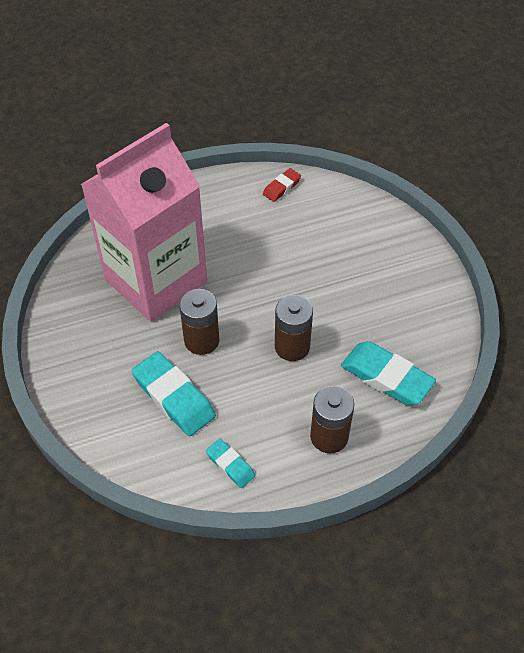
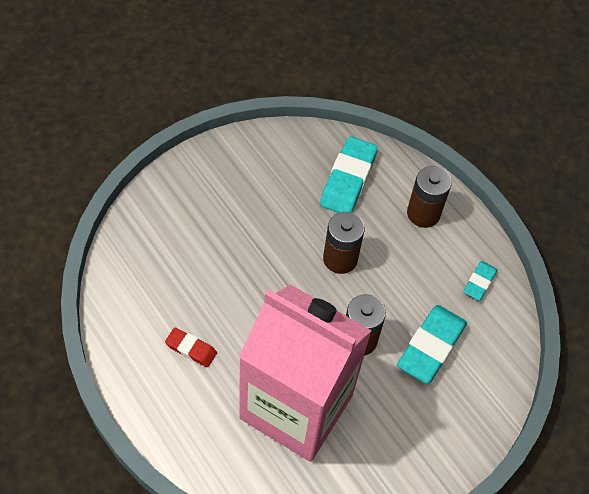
camera: 110 degrees left, 5 degrees up
(281, 187) = (124, 311): red eraser -> red eraser (191, 349)

